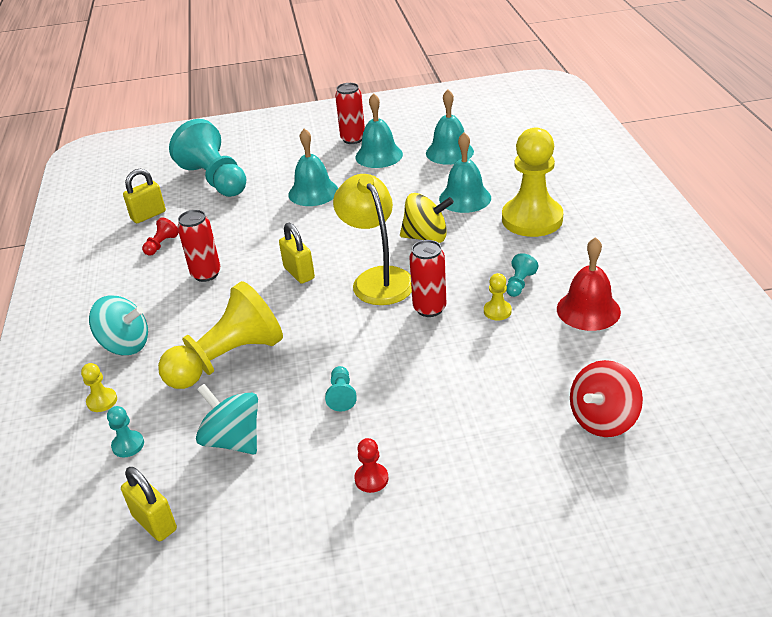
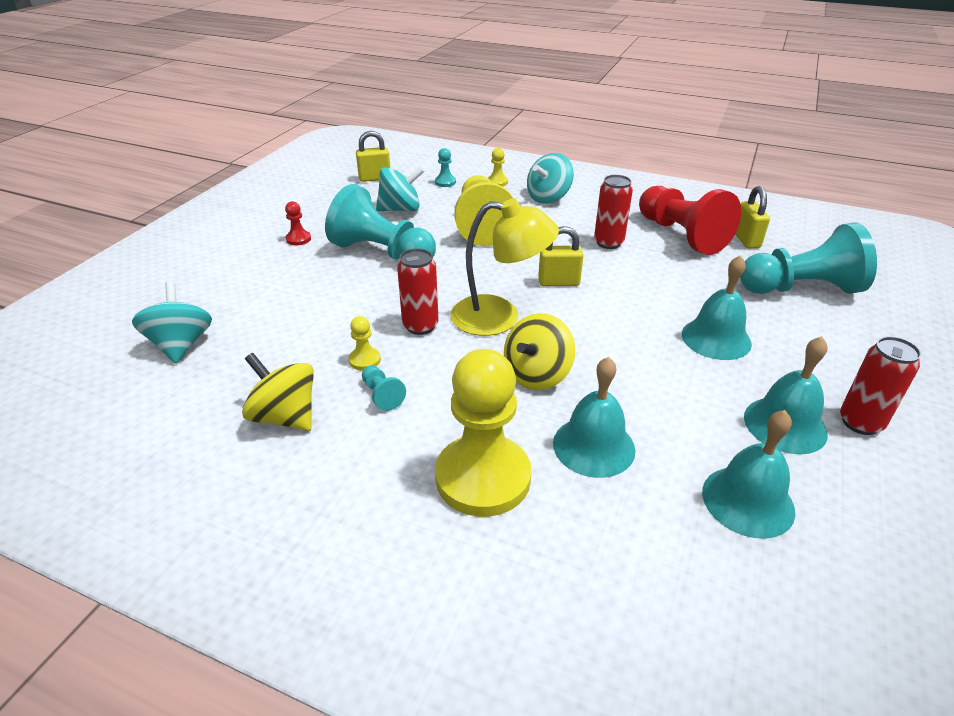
camera: 120 degrees right, 0 degrees up
(161, 245) = (681, 235): red pawn -> red pawn, size x2.48
(341, 395) = (382, 253): turquoise pawn -> turquoise pawn, size x2.48
(588, 310) = (285, 416): red bell -> yellow spinning top
(603, 419) = (181, 345): red spinning top -> turquoise spinning top

